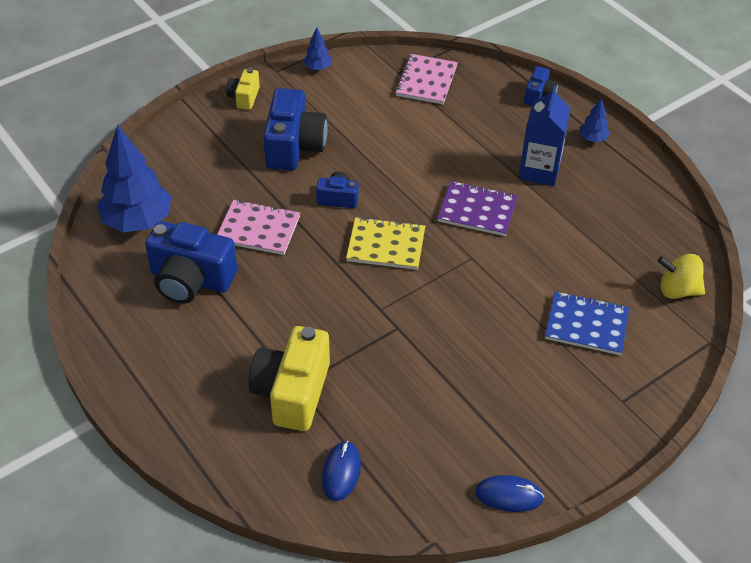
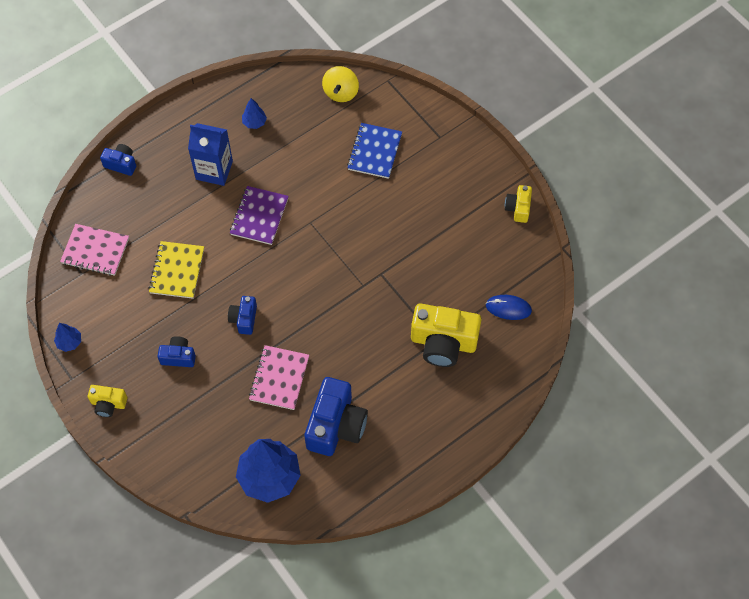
camera: 90 degrees left, 15 degrees up
(294, 146) = (178, 356): blue camera -> blue camera, size x0.52
(386, 245) = (297, 282): yellow notebook -> yellow notebook (177, 271)
(509, 495) = (518, 208): blue mouse -> yellow camera
(592, 139) = (178, 130): blue tree -> blue tree (254, 122)

